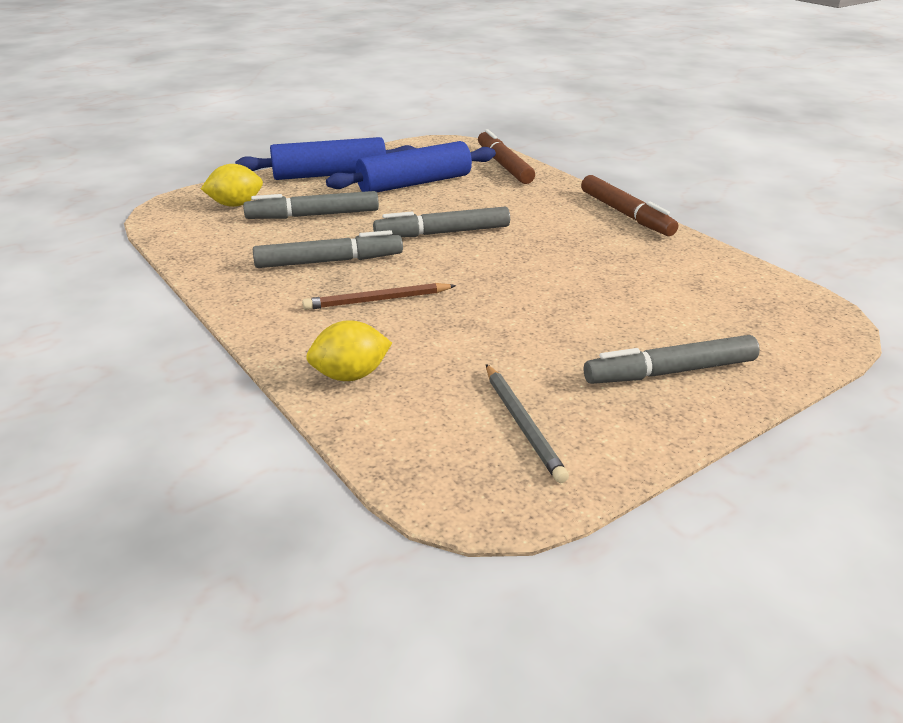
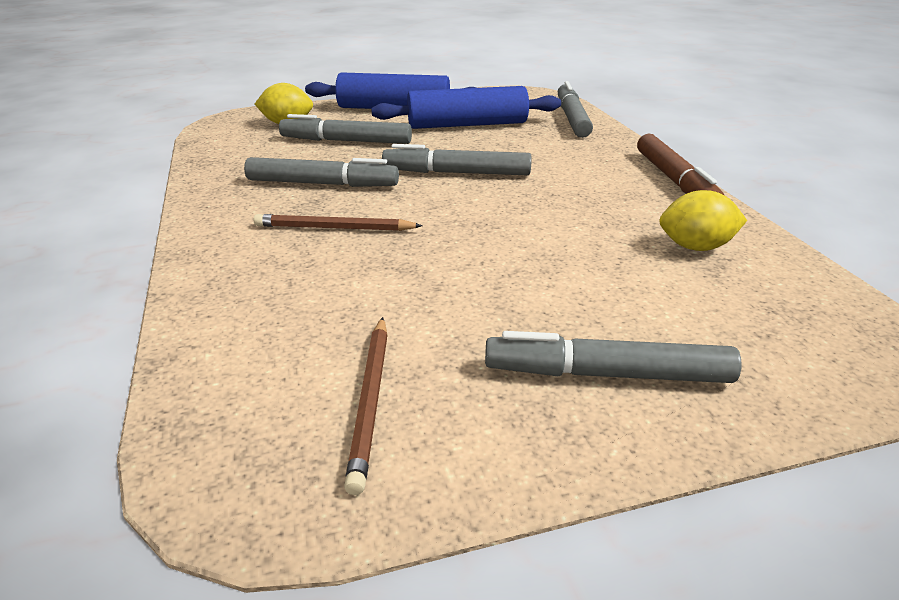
camera: 20 degrees right, 0 degrees up
(350, 375) = (237, 301): yellow lemon -> yellow lemon (695, 247)
(504, 165) = (572, 118): brown marker -> grey marker
(522, 424) = (370, 400): grey pencil -> brown pencil

